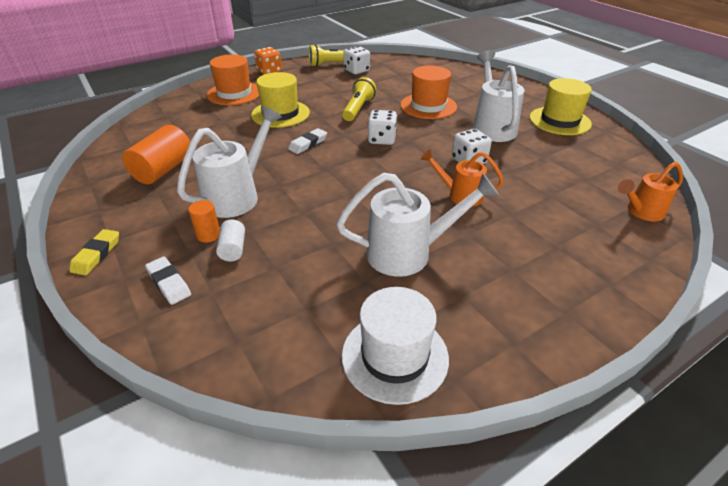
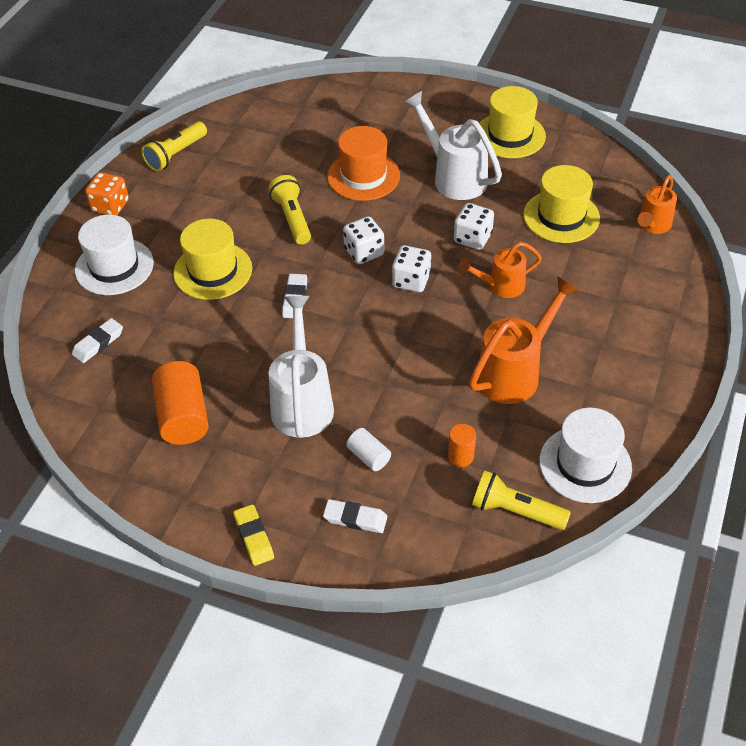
camera: 35 degrees left, 10 degrees up
(177, 119) = (98, 343): none -> white eraser
(208, 235) = (329, 457): orange cylinder -> orange cylinder (460, 456)
(234, 93) = (114, 266): orange hat -> white hat
(288, 356) = (515, 511): none -> yellow flashlight
(356, 70) = (221, 152): white dice -> white dice (411, 281)
(408, 253) = (514, 373): white watering can -> orange watering can
(557, 176) = (561, 216): none -> yellow hat

